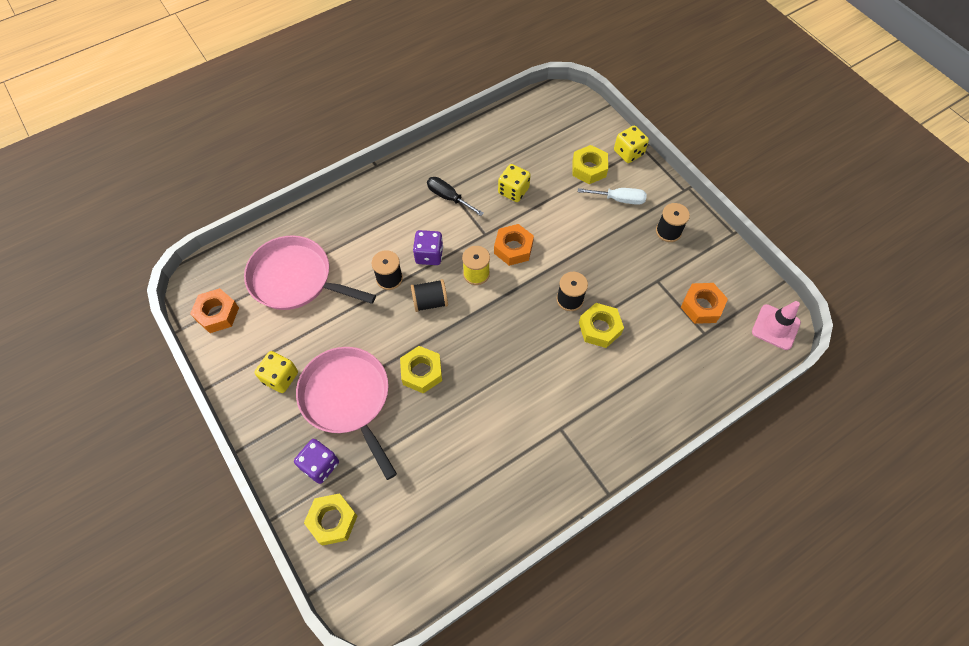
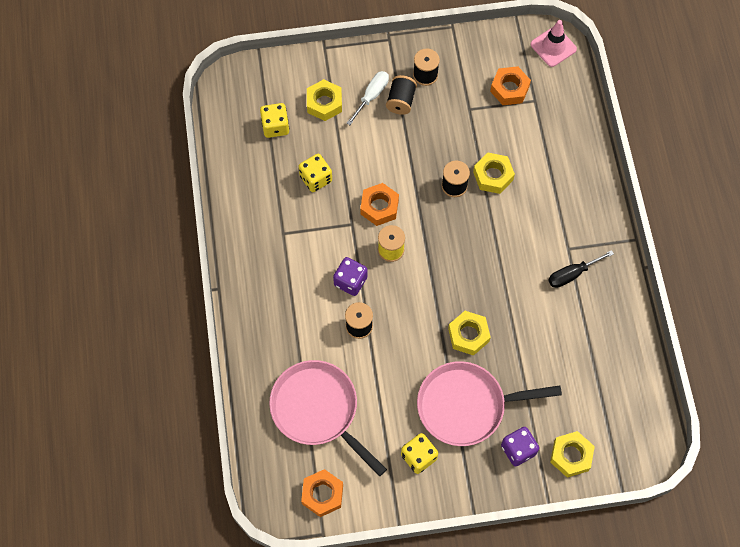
camera: 65 degrees left, 5 degrees up
(295, 279) = (318, 410): pink pan -> pink pan turned 90 degrees clockwise
(430, 302) = (401, 300): black spool -> black spool (401, 101)
(448, 197) = (293, 238): black screwdriver -> black screwdriver (572, 274)
(628, 153) = (324, 62): yellow dice -> yellow dice (275, 126)

